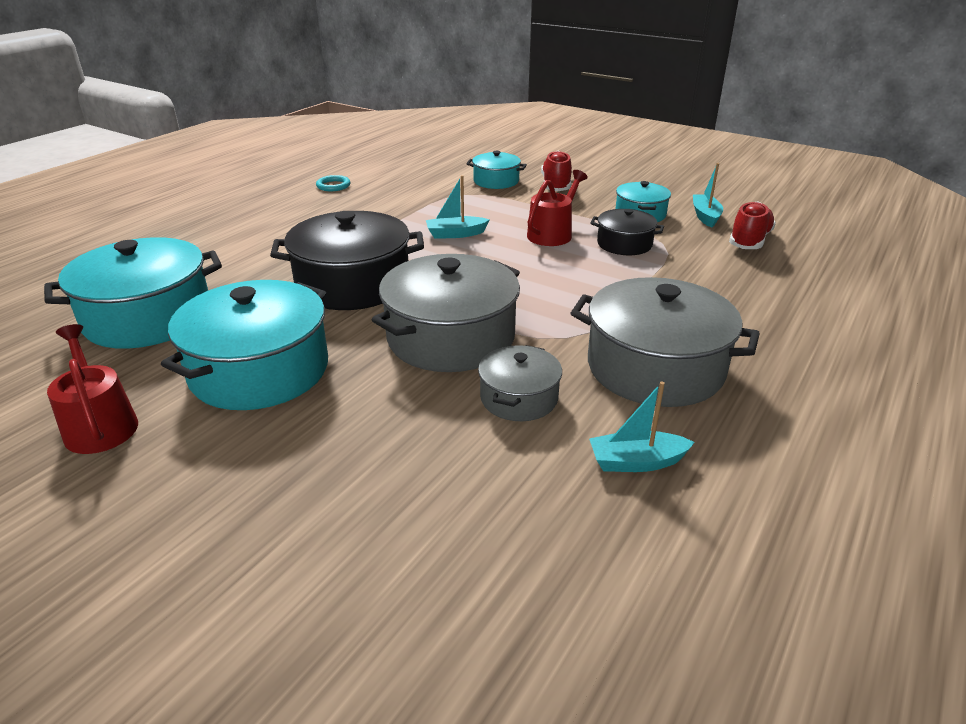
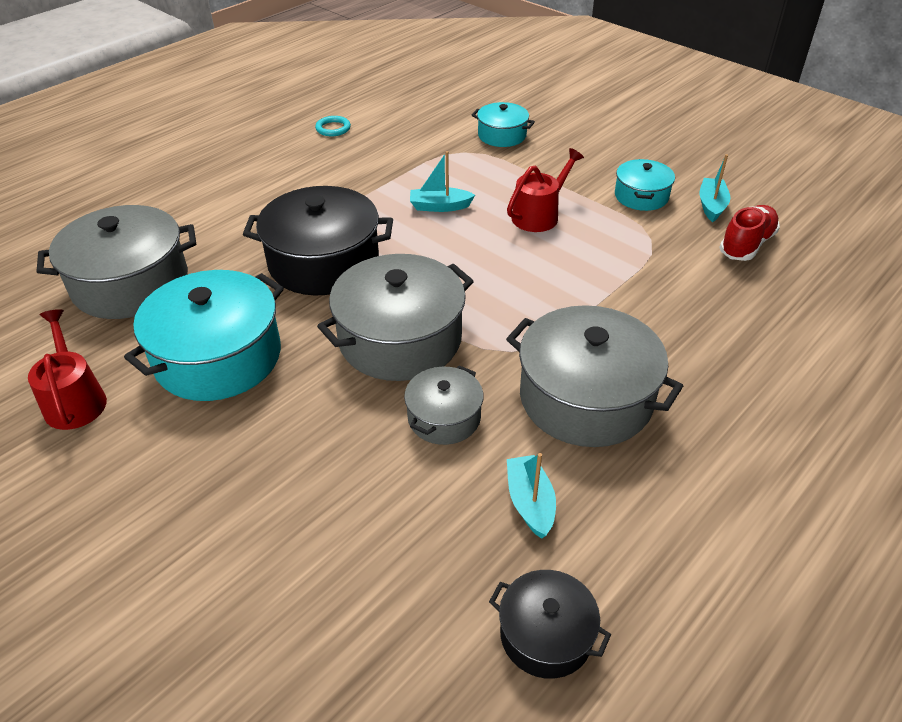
camera: 10 degrees right, 10 degrees up
(148, 317) = (130, 283): turquoise pot -> grey pot
(556, 185) = (564, 146): red shoe -> none
(624, 244) = (610, 236): black pot -> black pot (546, 635)
(636, 462) = (530, 502): turquoise boat -> turquoise boat turned 75 degrees clockwise

